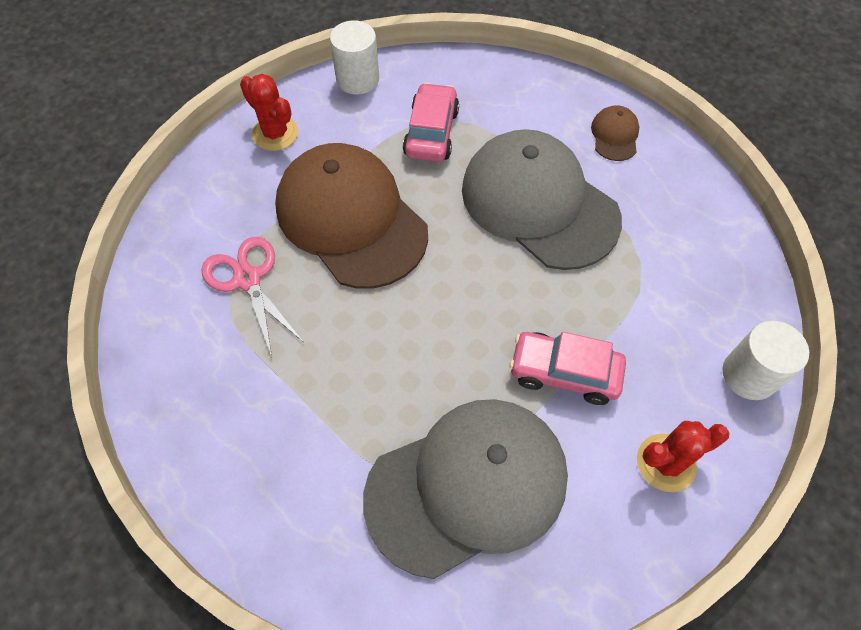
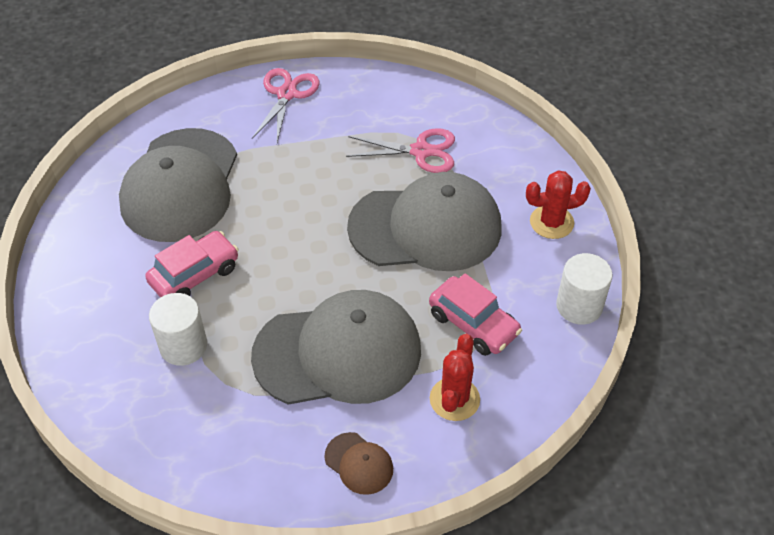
camera: 125 degrees right, 10 degrees down
(235, 480) = (287, 94): none -> pink scissors
(351, 219) = (426, 227): brown cap -> grey cap
(666, 463) = (88, 288): red cactus -> red cactus (454, 399)
(749, 375) = (83, 381): white cylinder -> white cylinder (183, 346)

